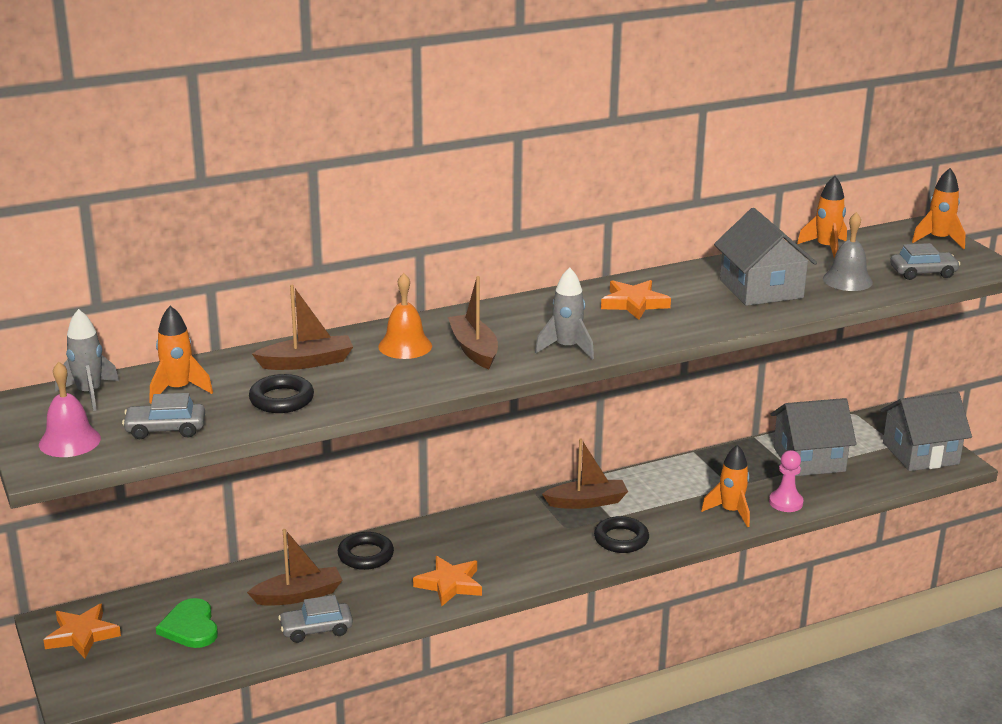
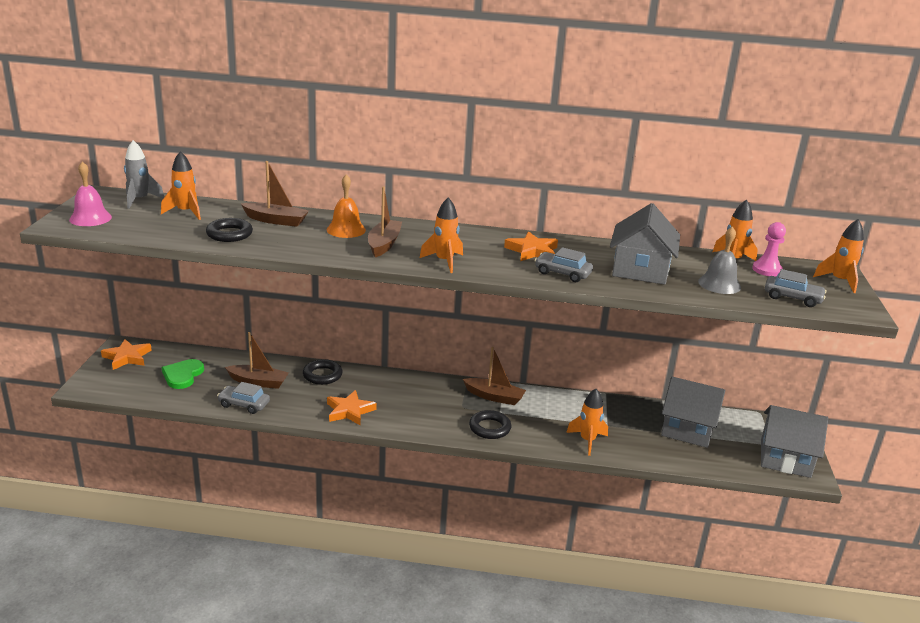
camera: 30 degrees right, 0 degrees up
(165, 429) = (145, 228): grey car -> grey car (562, 273)
(566, 348) = (444, 261): grey rocket -> orange rocket
(785, 502) = (636, 450): pink pawn -> pink pawn (767, 270)

